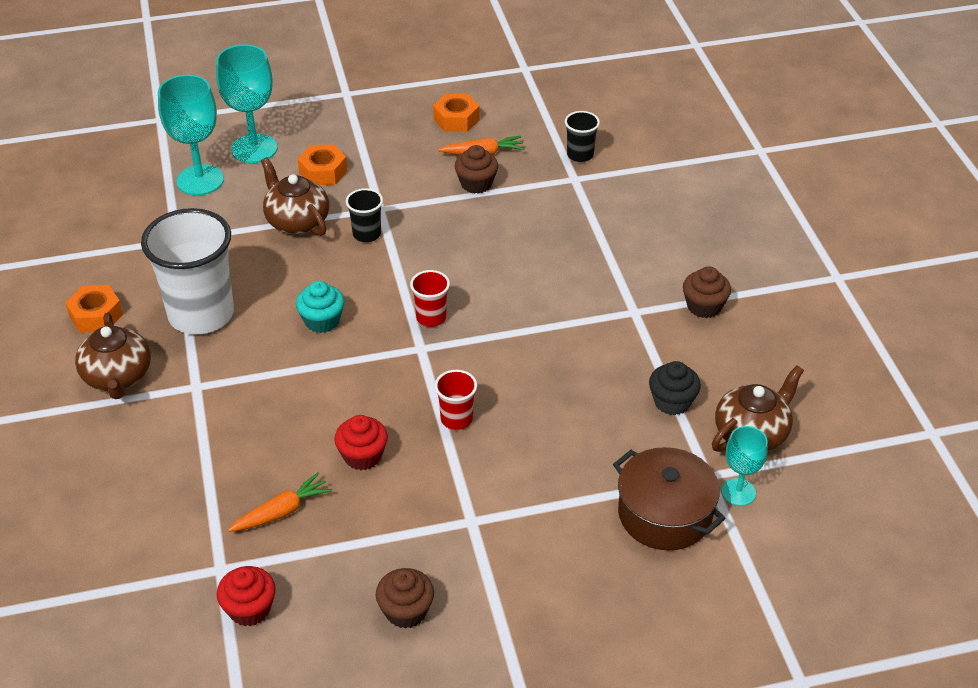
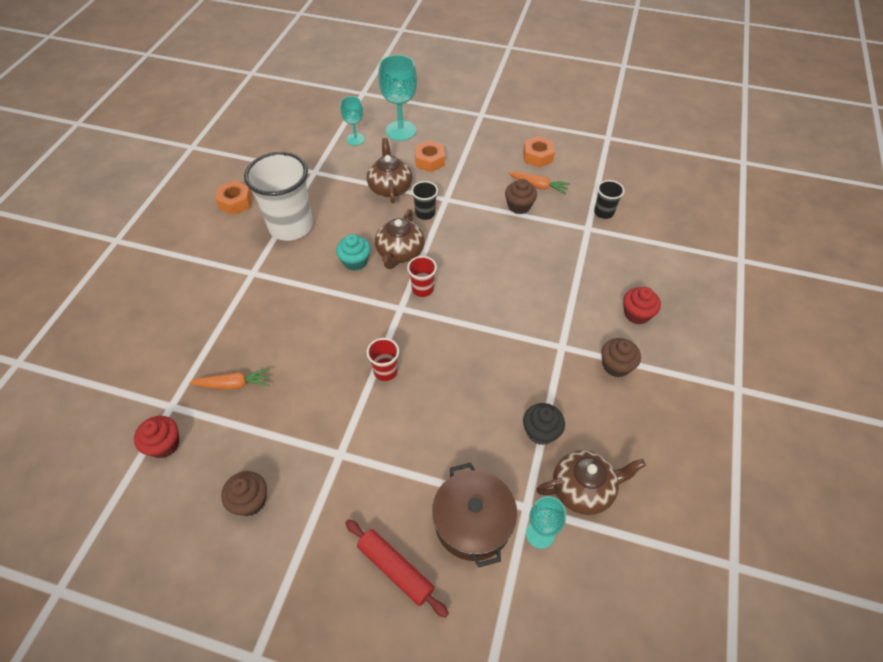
camera: 30 degrees right, 10 degrees up
(117, 377) = (216, 247): brown teapot -> brown teapot (400, 253)
(200, 180) = (355, 139): turquoise goblet -> turquoise goblet, size x0.59
(362, 456) = (309, 369): red cupcake -> red cupcake (637, 314)
(618, 592) = (395, 569): none -> red rolling pin

